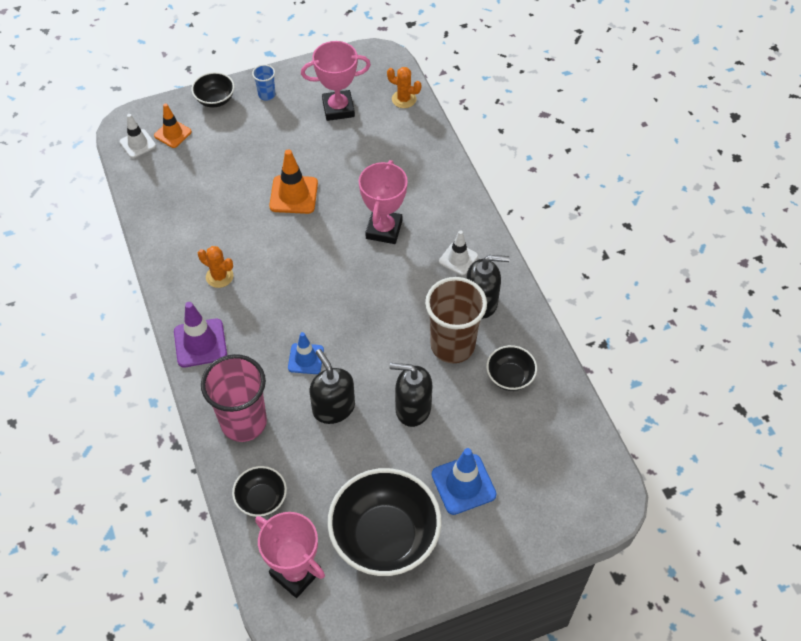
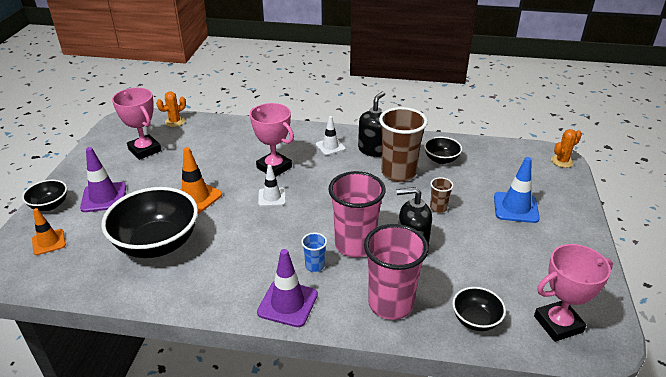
camera: 60 degrees left, 20 degrees down
(138, 144) = (28, 268): white traffic cone -> white traffic cone (272, 197)
(219, 276) = (230, 266): orange cactus -> orange cactus (562, 161)
(249, 128) = (104, 197): none -> purple traffic cone
(266, 95) = (84, 177): blue cup -> blue cup (314, 266)
(306, 359) = (355, 245): blue traffic cone -> pink cup
(338, 108) = (145, 150): pink trophy -> pink trophy turned 60 degrees counterclockwise
(385, 537) = (544, 261): black bowl -> black bowl (157, 244)
(412, 408) = (438, 208): black soap dispenser -> brown cup

